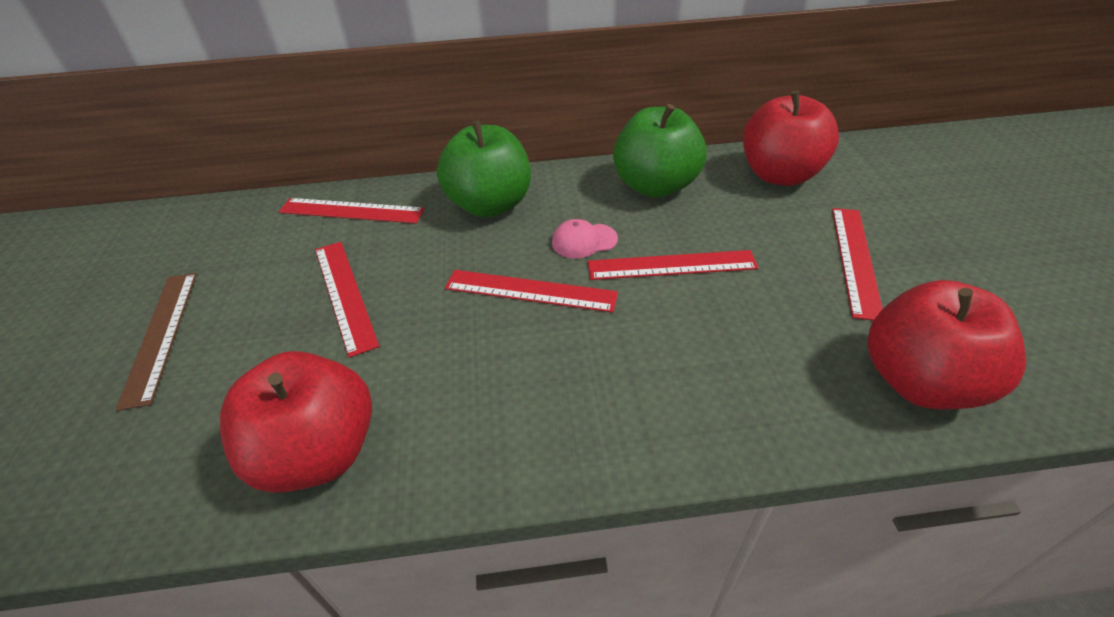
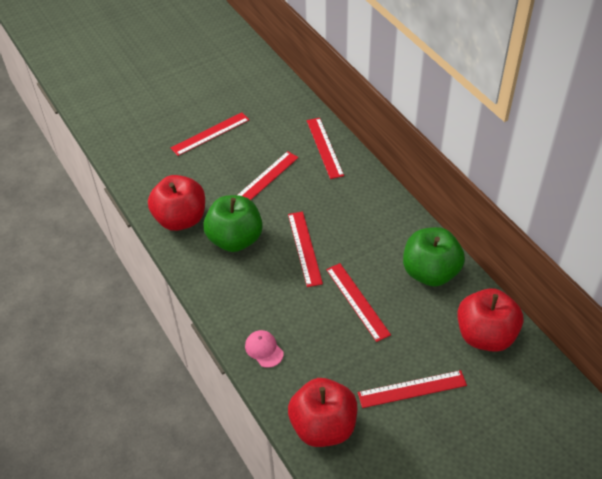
camera: 65 degrees right, 5 degrees up
(161, 335) = (210, 134): brown ruler -> red ruler
(490, 205) = (364, 202): green apple -> green apple (235, 239)
(584, 241) = (356, 256): pink cap -> pink cap (264, 349)

